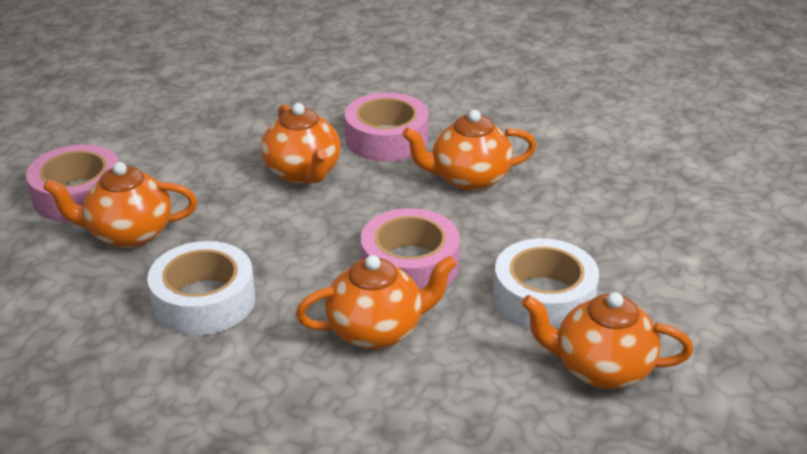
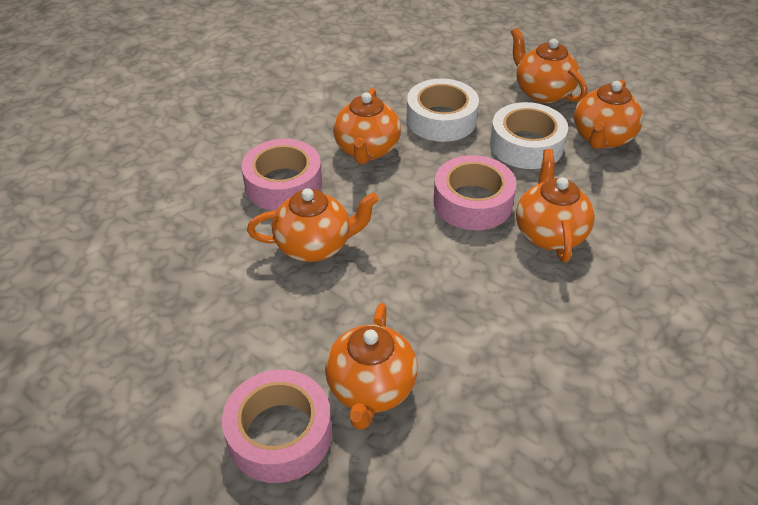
camera: 75 degrees left, 10 degrees up
(204, 300) = (493, 336): white tape -> white tape (441, 119)
(678, 303) = (542, 92): none -> orange teapot

